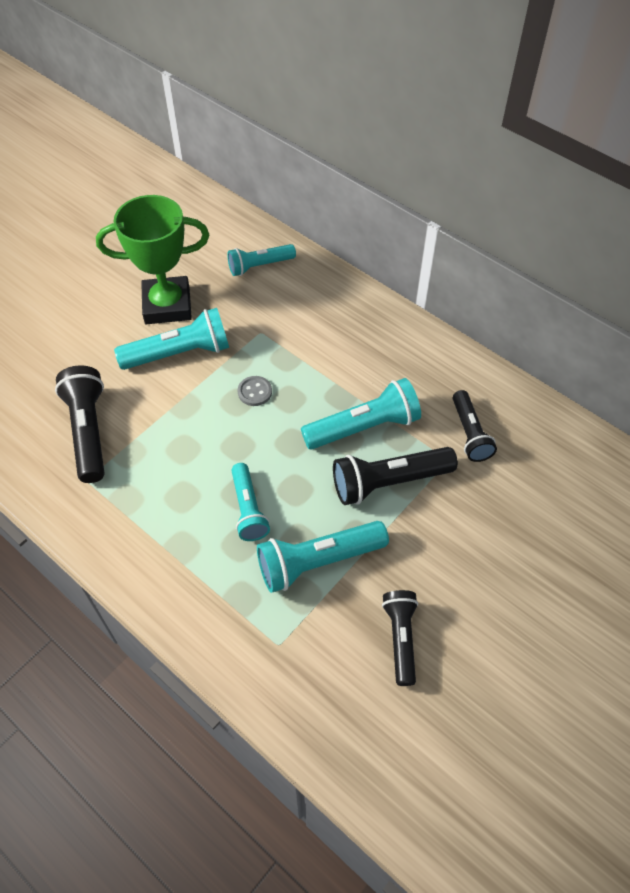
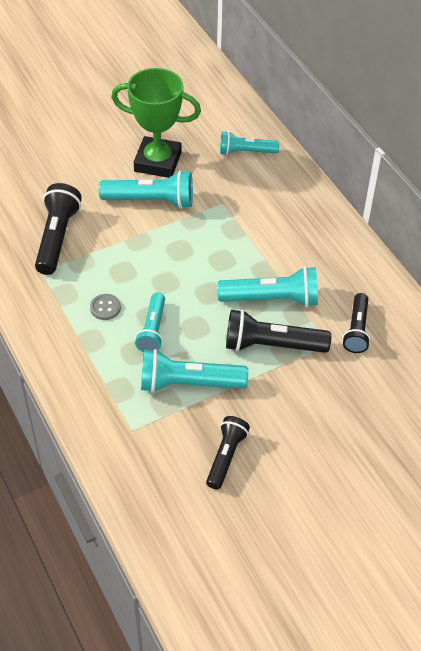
camera: 20 degrees right, 5 degrees down
(255, 392) = (197, 247): grey button -> grey button (105, 308)

